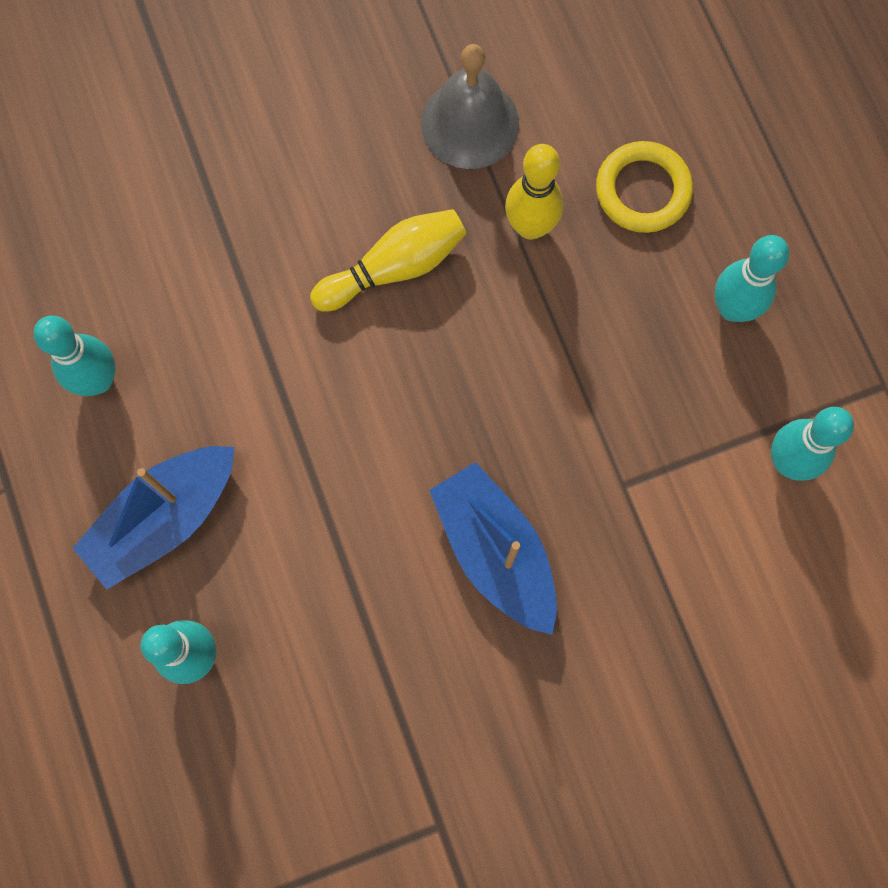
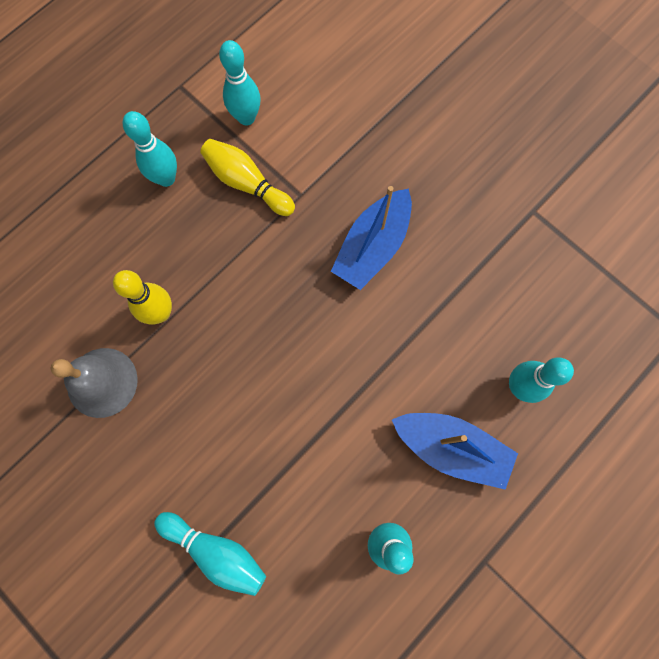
camera: 115 degrees left, 0 degrees up
(194, 178) = (216, 551): none -> turquoise bowling pin
(394, 267) = (223, 384): yellow bowling pin -> yellow bowling pin (247, 183)
(642, 190) = (109, 257): yellow ring -> none

